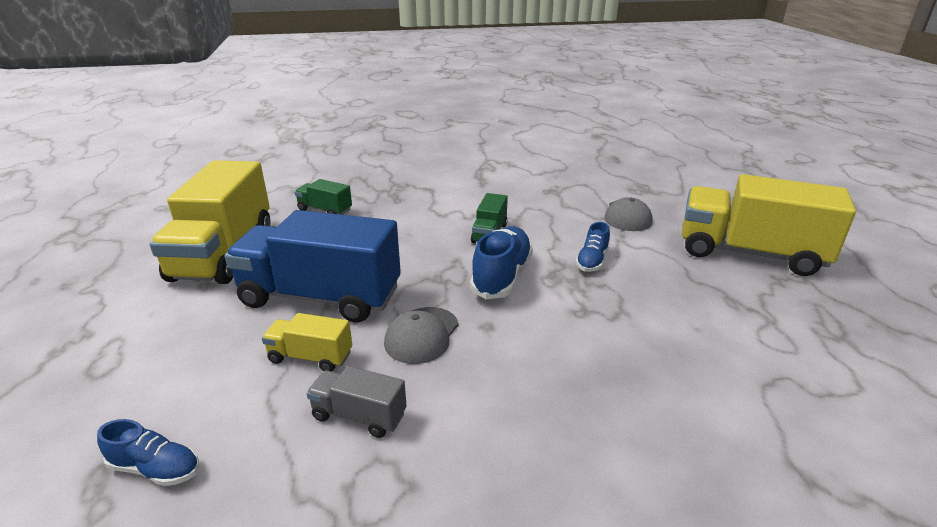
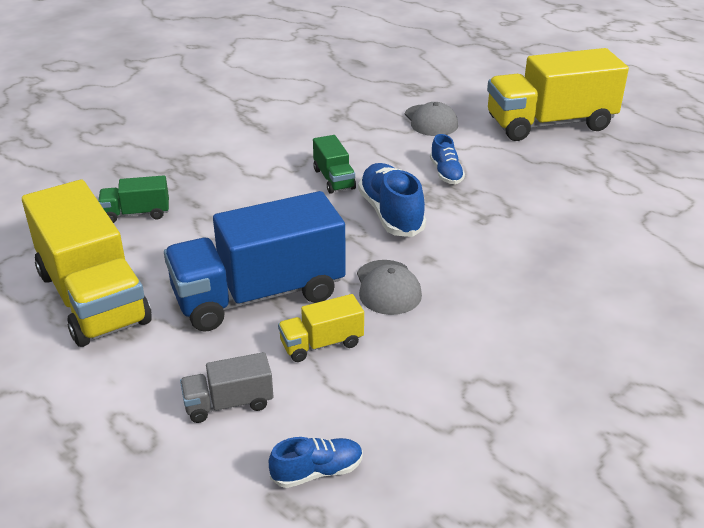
camera: 35 degrees left, 5 degrees up
(359, 416) = (417, 363): grey truck -> grey truck (228, 403)

